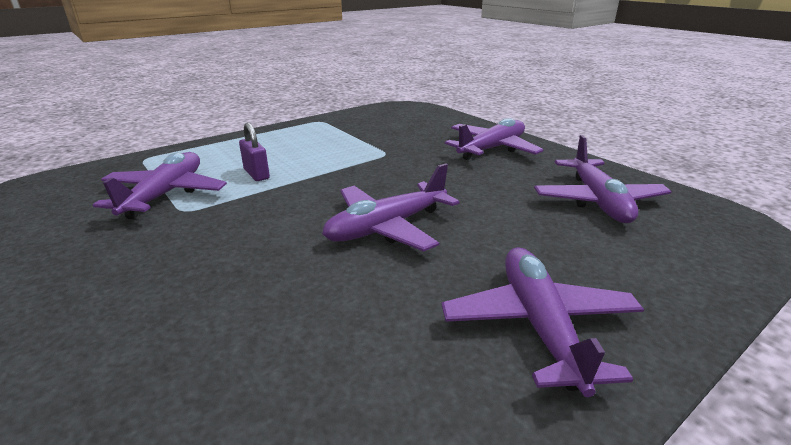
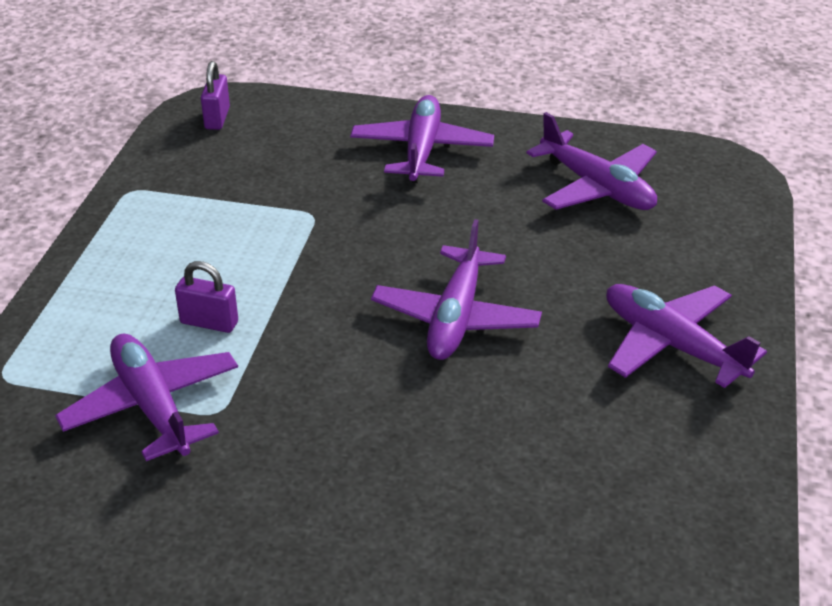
camera: 40 degrees left, 10 degrees up
(402, 111) = (217, 118): none -> purple padlock

